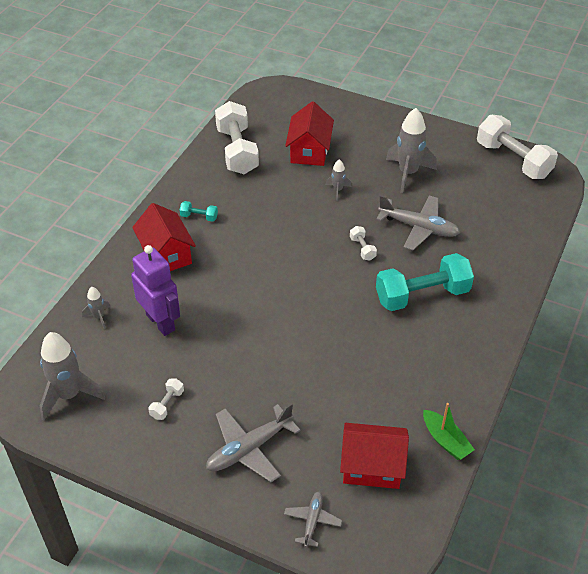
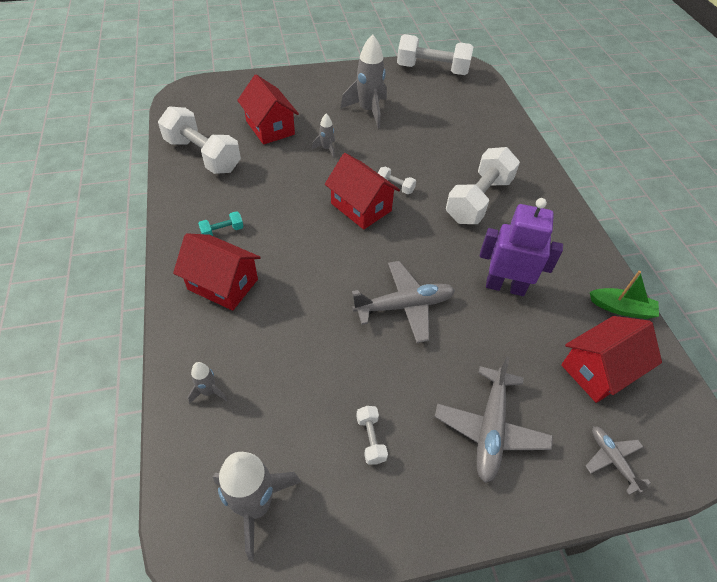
camera: 40 degrees left, 5 degrees up
(161, 322) = (282, 356): purple robot -> purple robot (505, 286)
(317, 251) = (361, 207): none -> red house
(419, 227) = (420, 148): grey plane -> grey plane (404, 306)
(422, 295) = (478, 200): turquoise dumbbell -> white dumbbell

